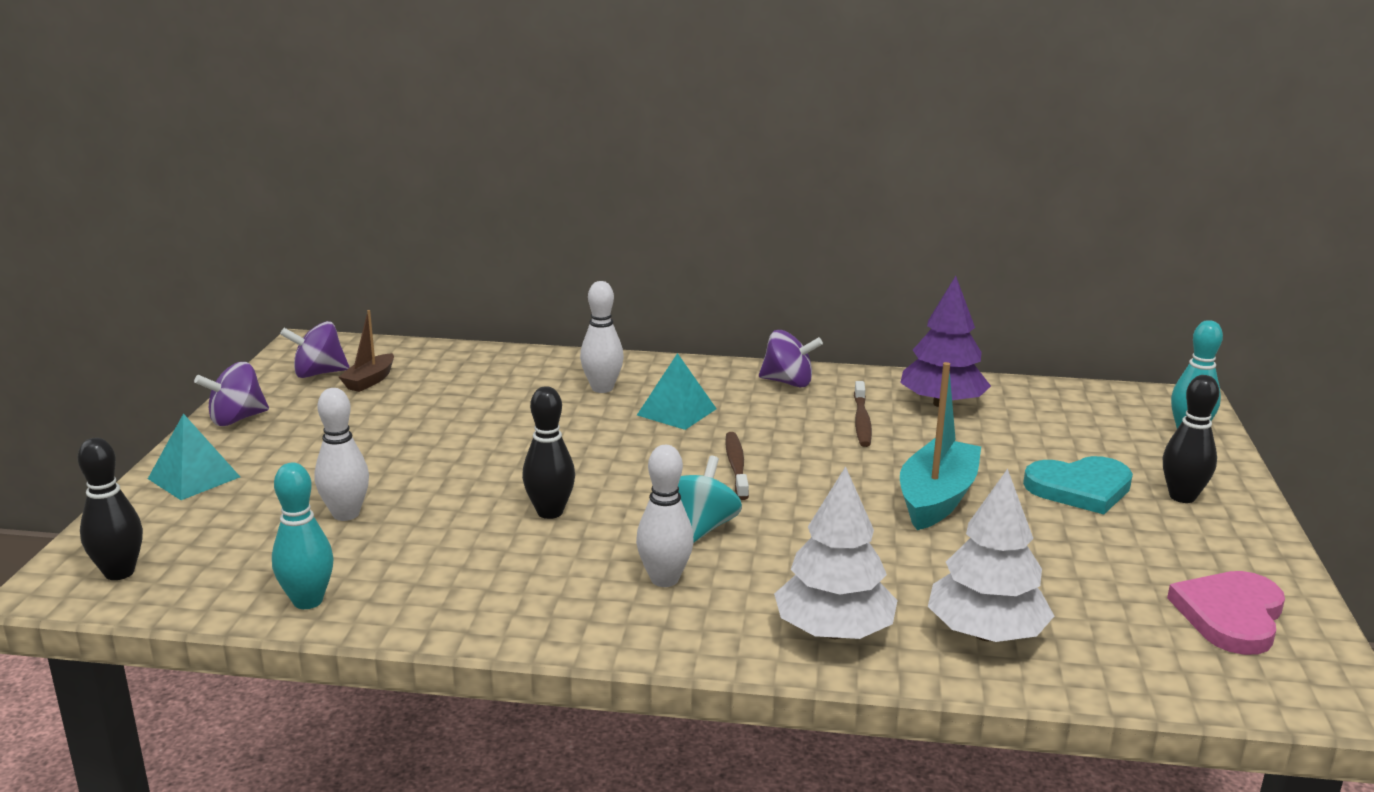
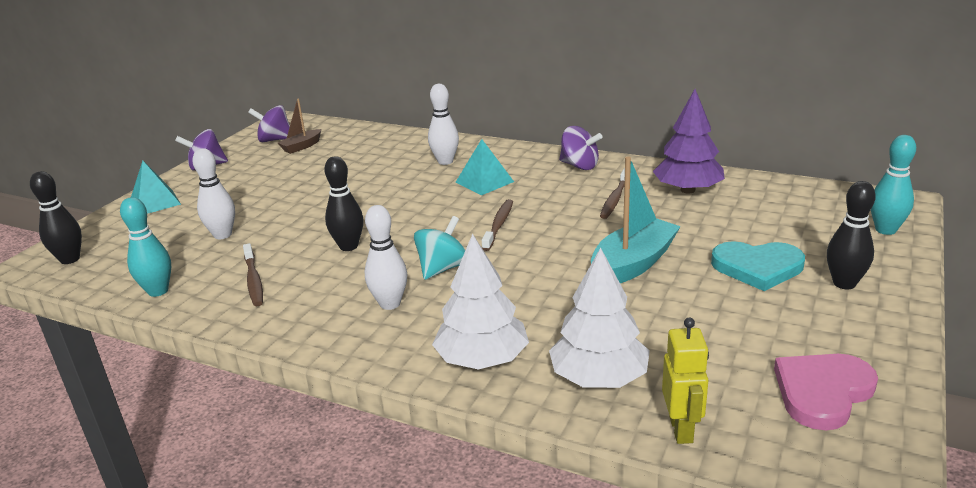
camera: 20 degrees right, 5 degrees up
(445, 571) = (254, 280): none -> brown toothbrush
(1112, 676) = (681, 429): none -> yellow robot

